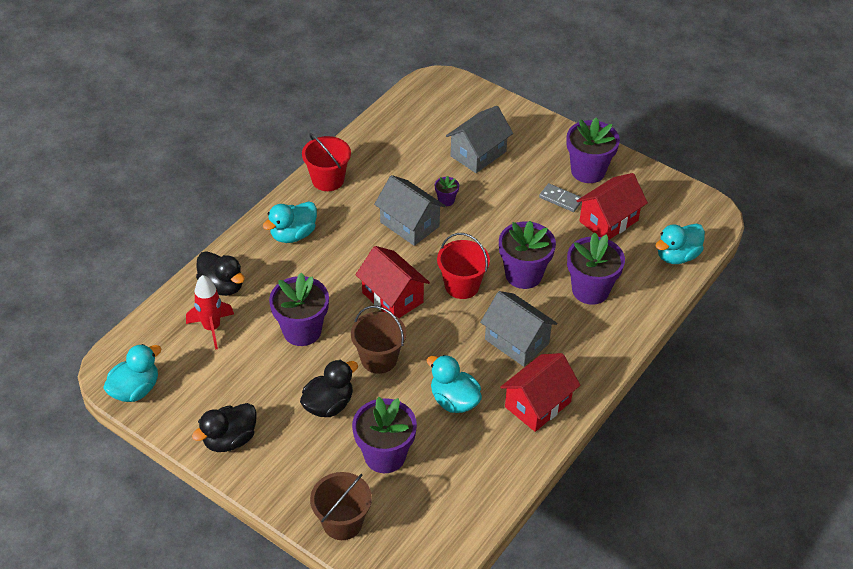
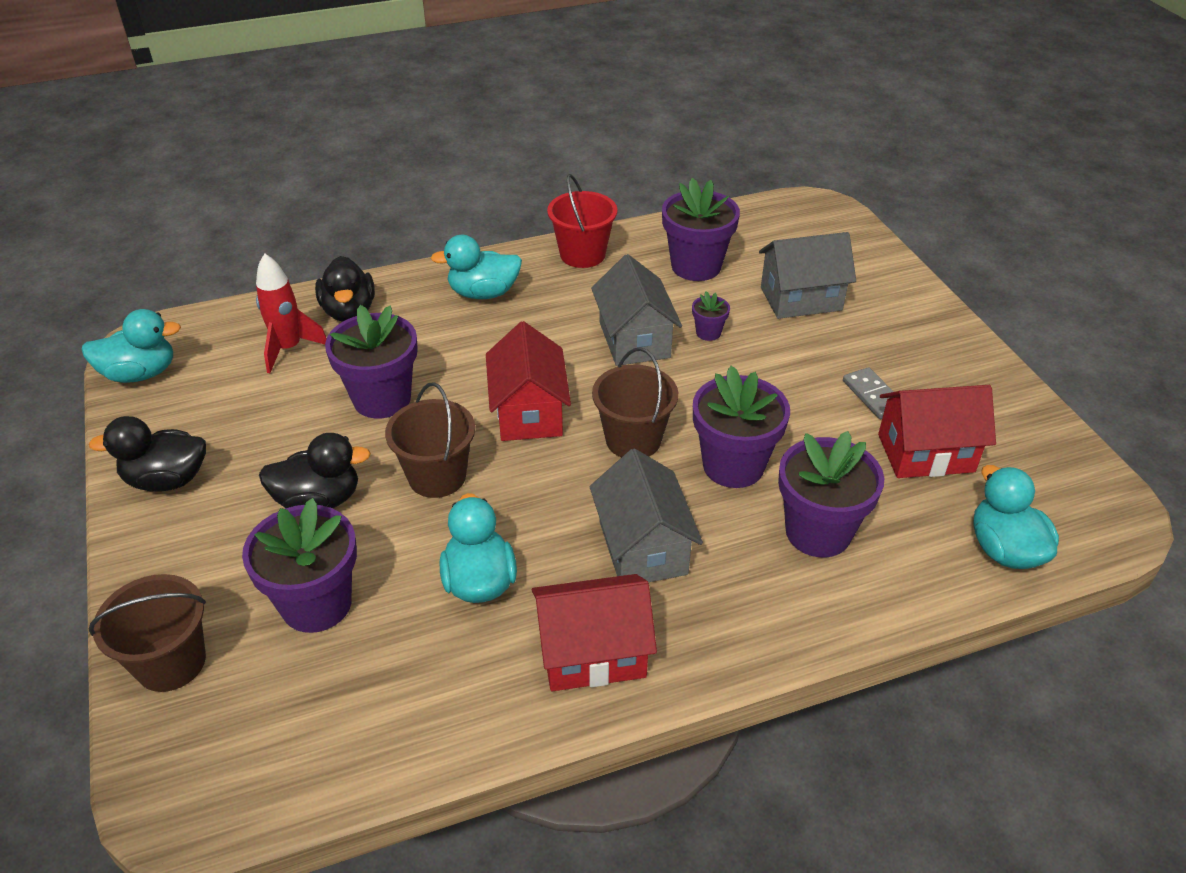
camera: 35 degrees right, 5 degrees down
(462, 286) = (633, 440): red bucket -> brown bucket
(588, 171) = (945, 378): purple flower pot -> purple flower pot (696, 266)
(677, 256) = (1004, 549): turquoise duck -> turquoise duck turned 75 degrees clockwise

